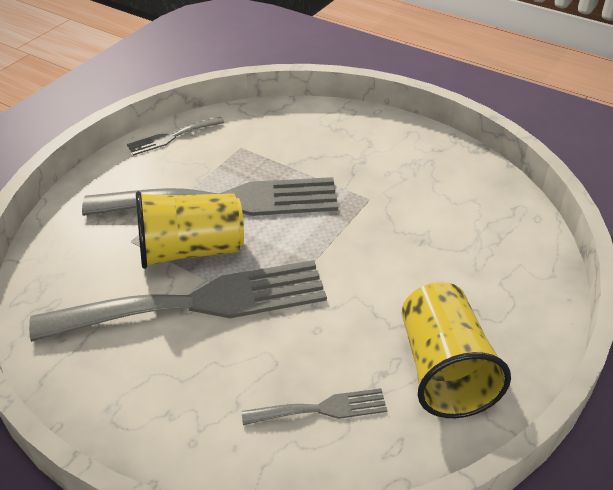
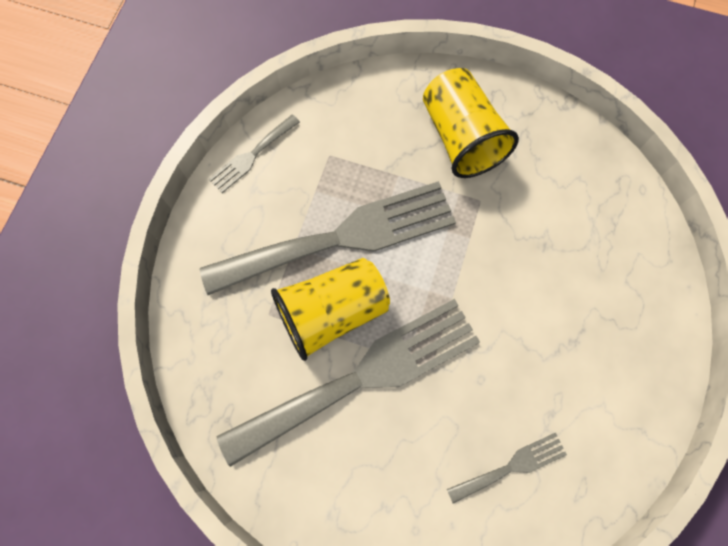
camera: 15 degrees left, 30 degrees up
(444, 370) = (601, 397): yellow cup -> yellow cup (461, 137)

